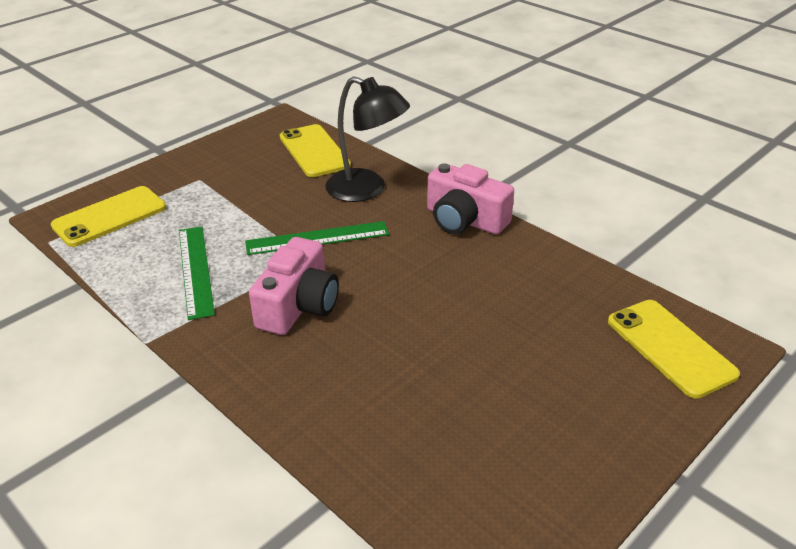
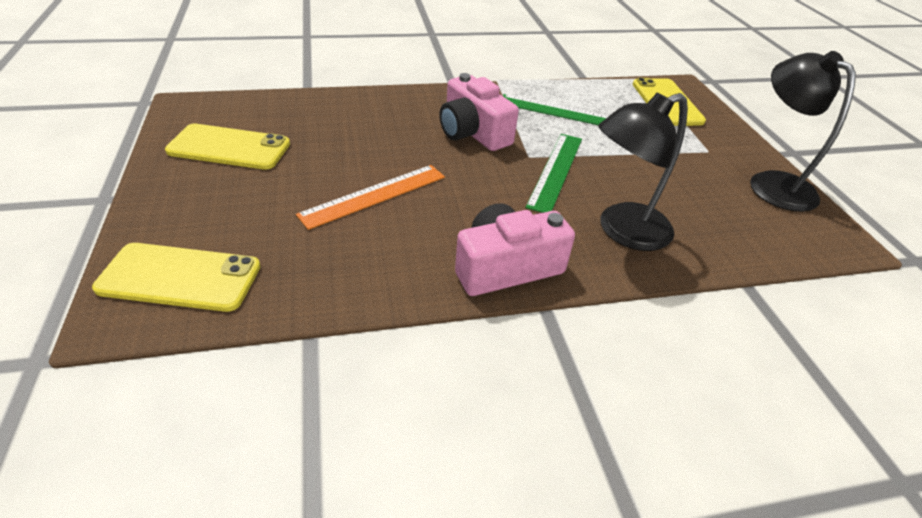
camera: 120 degrees right, 5 degrees up
(227, 148) = (772, 183): none -> black lamp
(314, 151) = (738, 232): yellow phone -> yellow phone (229, 147)
(467, 312) = (374, 195): none -> orange ruler

